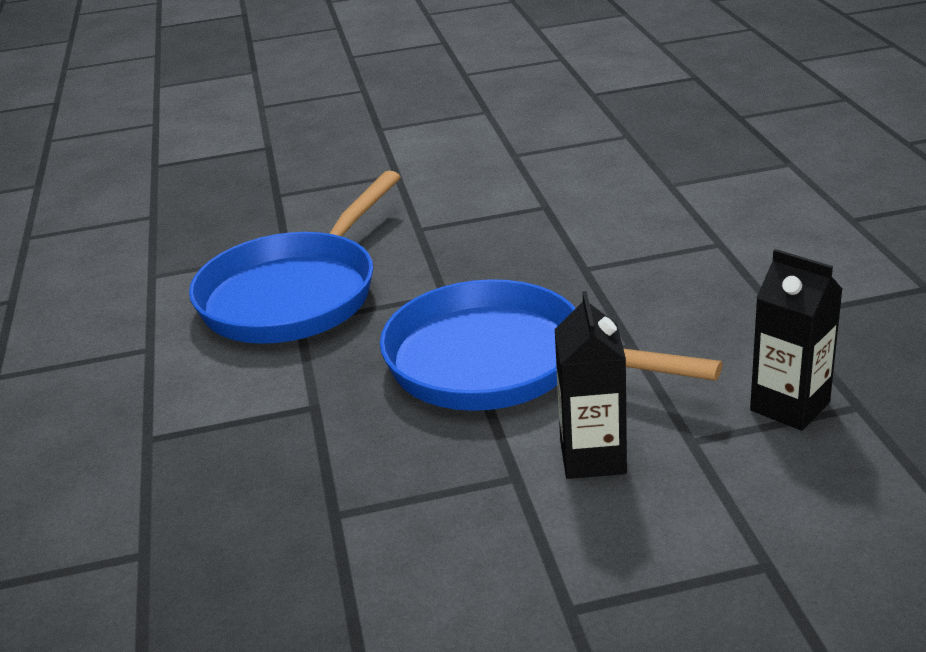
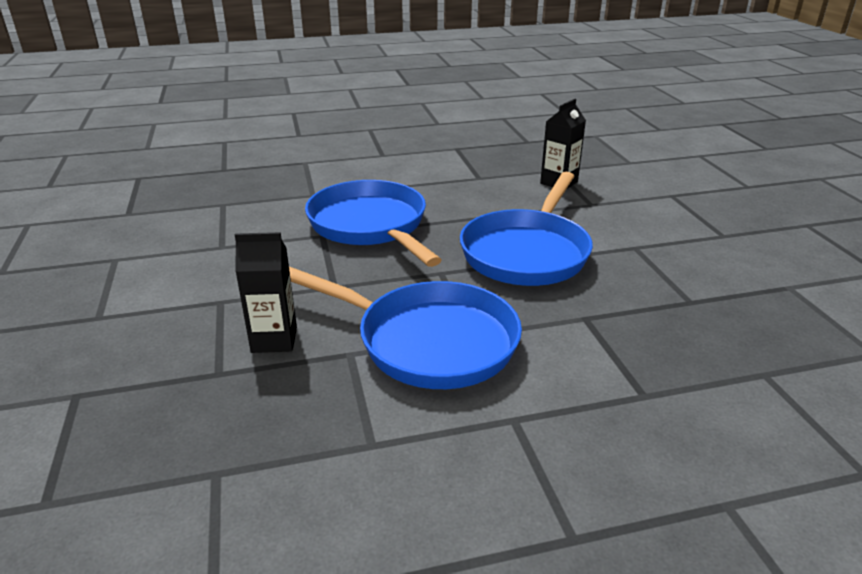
camera: 95 degrees left, 0 degrees up
(577, 235) = (370, 226): none -> blue pan
(592, 457) = (612, 227): black carton -> black carton (274, 340)

